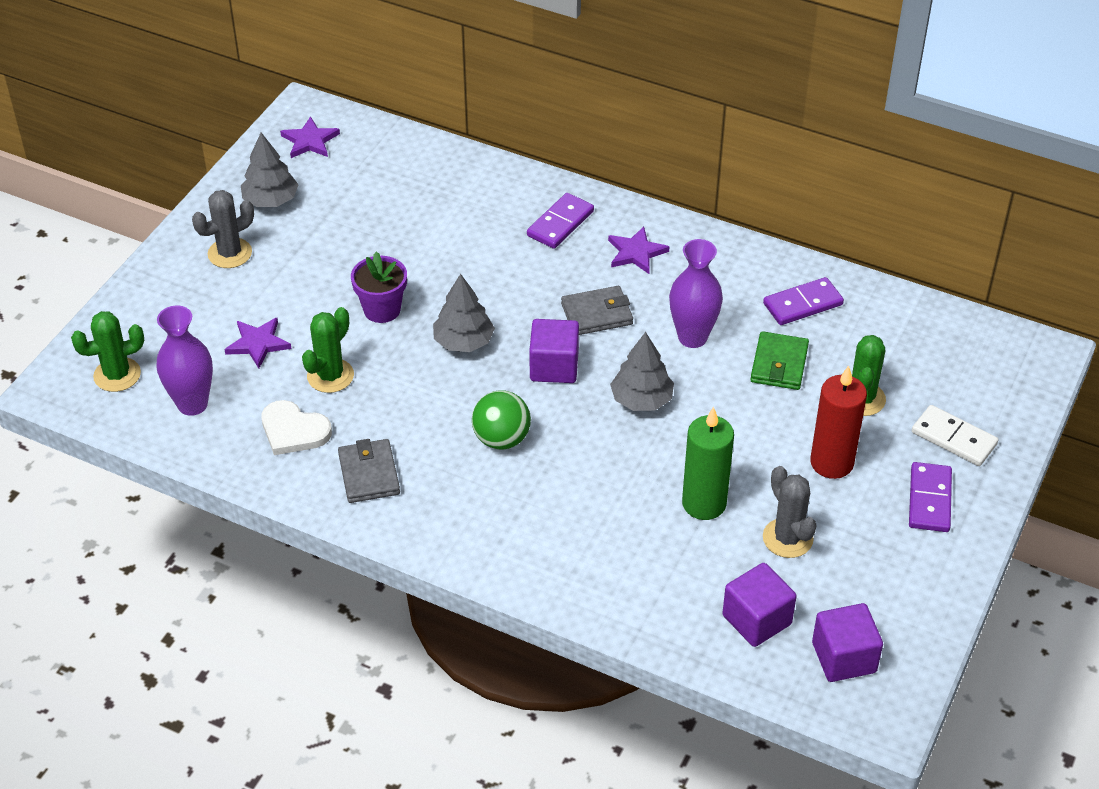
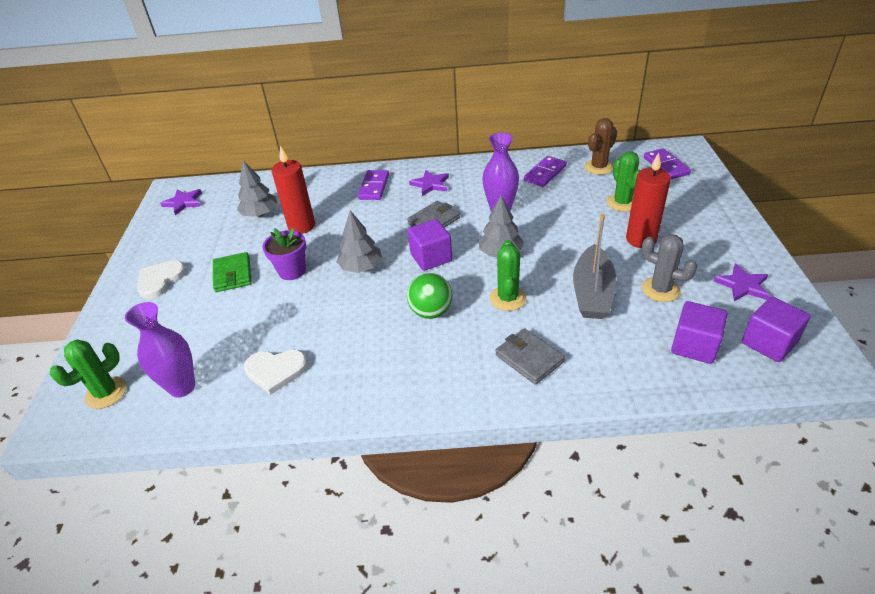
camera: 25 degrees left, 5 degrees down
(230, 253) = (160, 280): grey cactus -> white heart
(258, 344) = (213, 326): purple star -> purple star (743, 285)
(270, 200) = (174, 241): grey tree -> grey tree (260, 214)
(330, 376) = (281, 324): green cactus -> green cactus (508, 298)
(369, 474) = (353, 375): grey wallet -> grey wallet (529, 358)
(431, 247) = (301, 226): none -> red candle
(704, 503) = (592, 293): green candle -> grey boat
(779, 364) = (561, 204): green wallet -> green wallet (232, 274)
(886, 328) = (599, 167): none -> brown cactus
(930, 500) = (712, 235): purple domino -> purple domino (666, 166)
(954, 438) = (689, 201): white domino -> none

